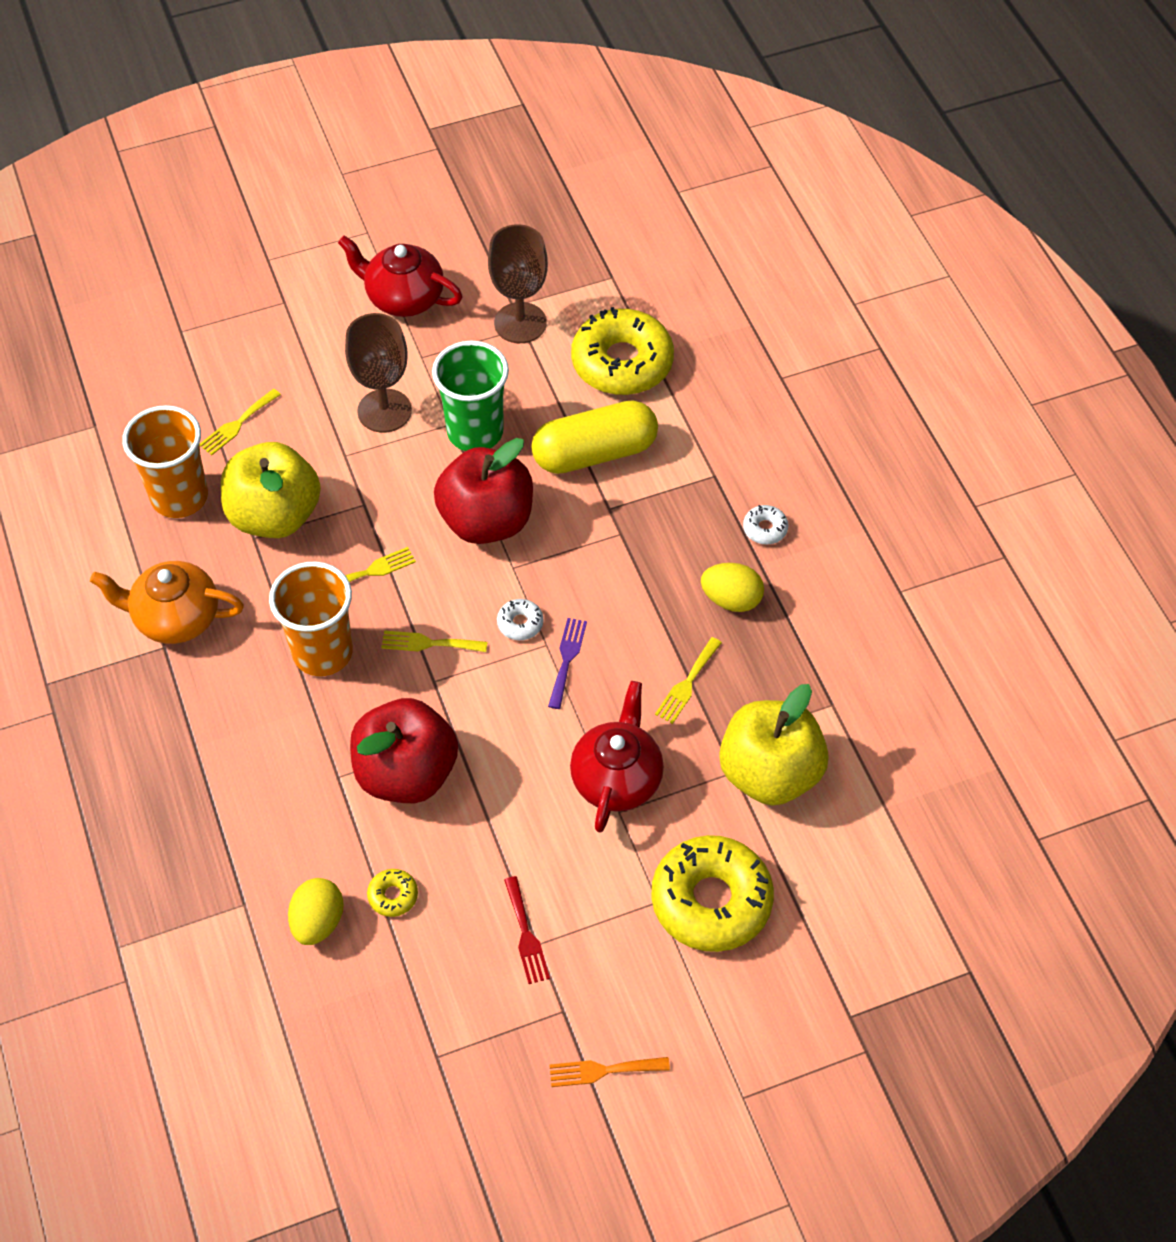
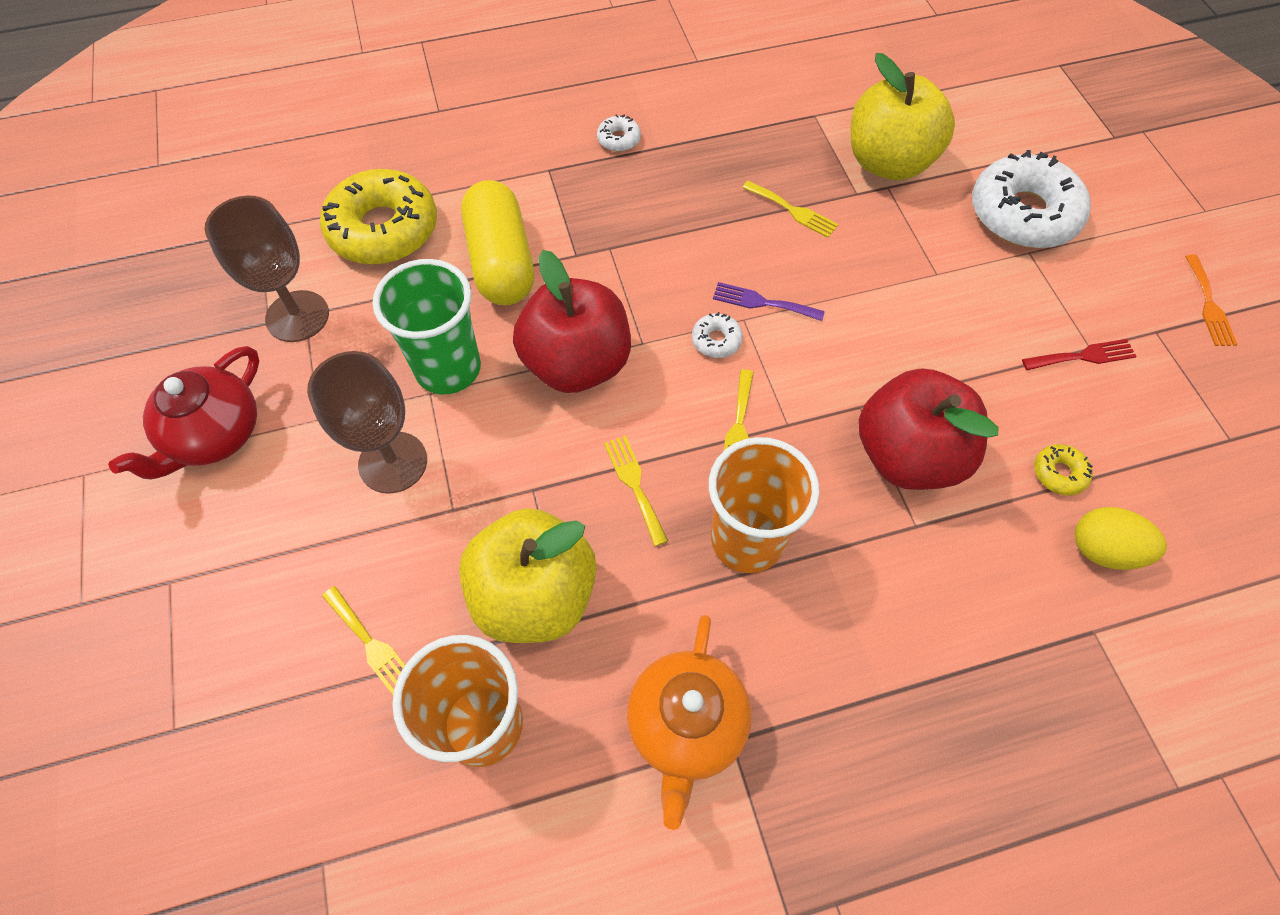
camera: 85 degrees left, 5 degrees up
(617, 778) = (901, 272): red teapot -> none
(711, 900) = (1023, 214): yellow donut -> white donut
(731, 599) = (698, 170): yellow egg -> none

